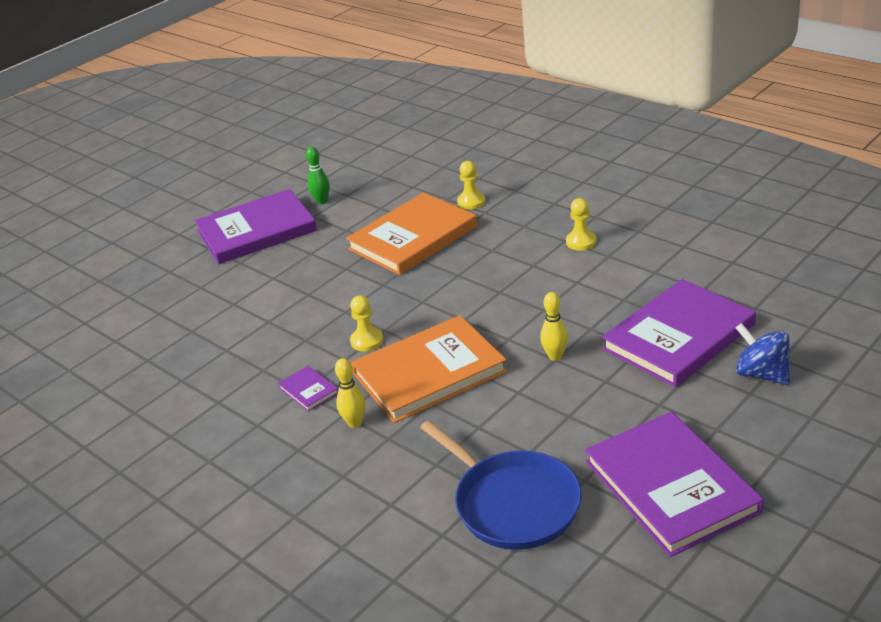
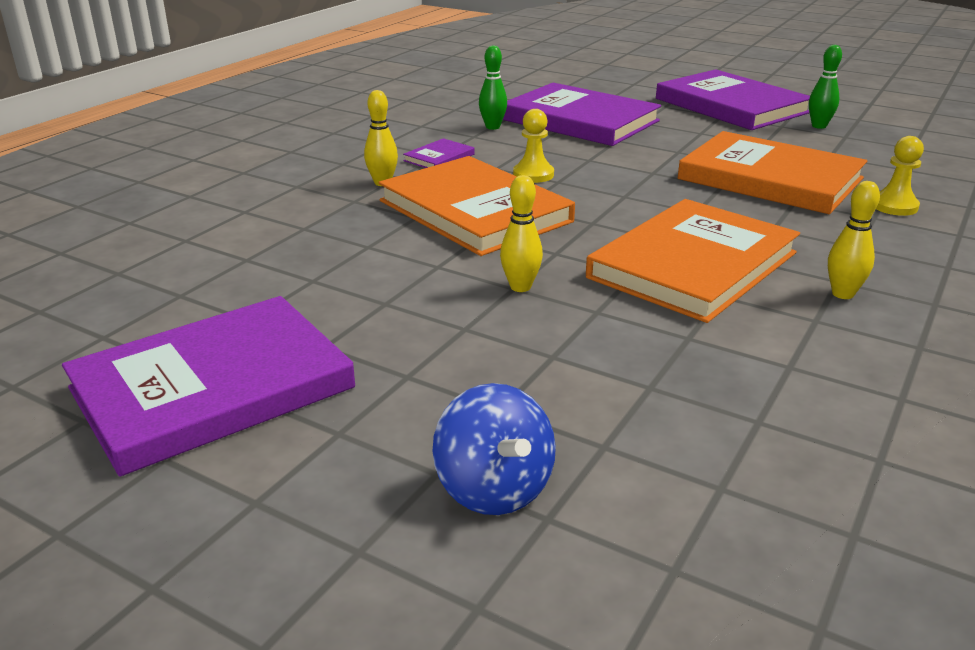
camera: 75 degrees right, 5 degrees down
(245, 358) = (492, 127): none -> green bowling pin
(513, 503) = (220, 275): blue pan -> none
(537, 286) = (693, 265): none -> orange book
(581, 242) = (842, 294): yellow pawn -> yellow bowling pin
(678, 337) = (593, 393): purple book -> purple book (580, 120)
(761, 374) = (494, 489): blue spinning top -> blue spinning top turned 120 degrees clockwise

